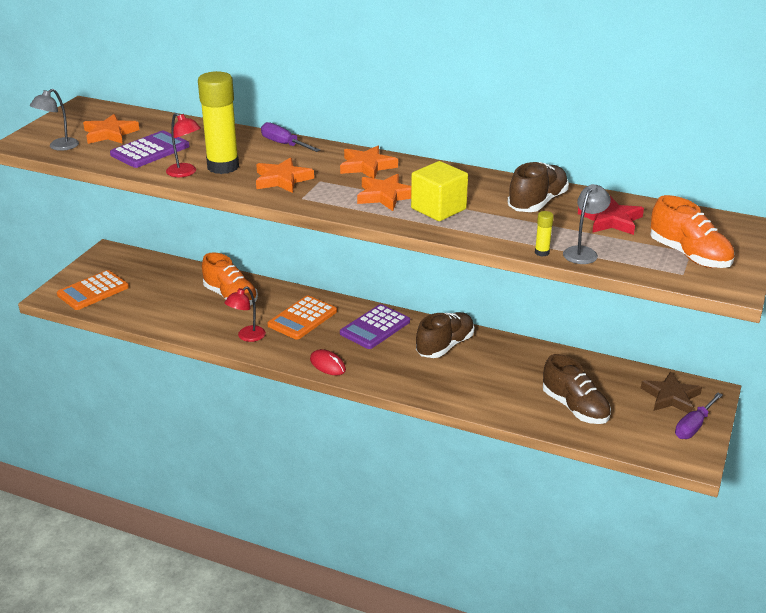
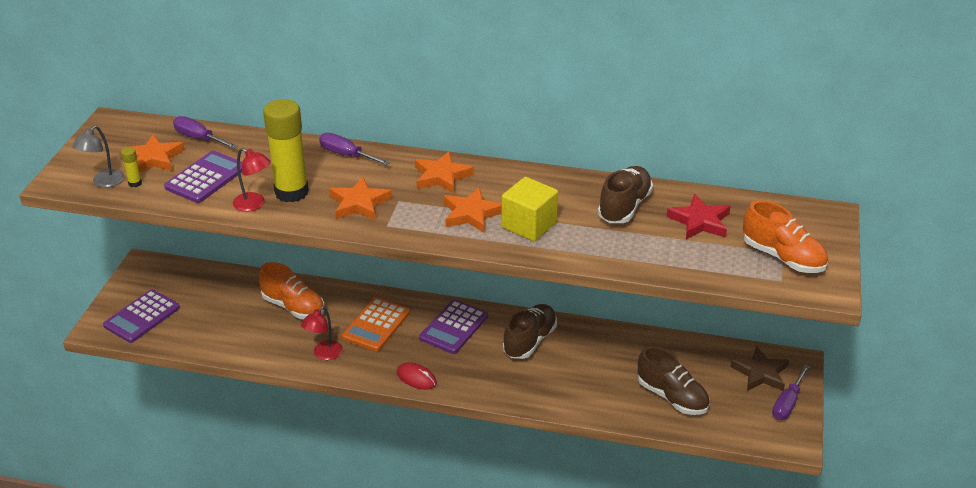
camera: 10 degrees left, 5 degrees up
(93, 291) = (142, 317): orange calculator -> purple calculator
(155, 123) = (199, 138): none -> purple screwdriver
(542, 252) = (643, 270): yellow glue stick -> yellow glue stick (135, 183)
(583, 252) = (683, 264): grey lamp -> none

